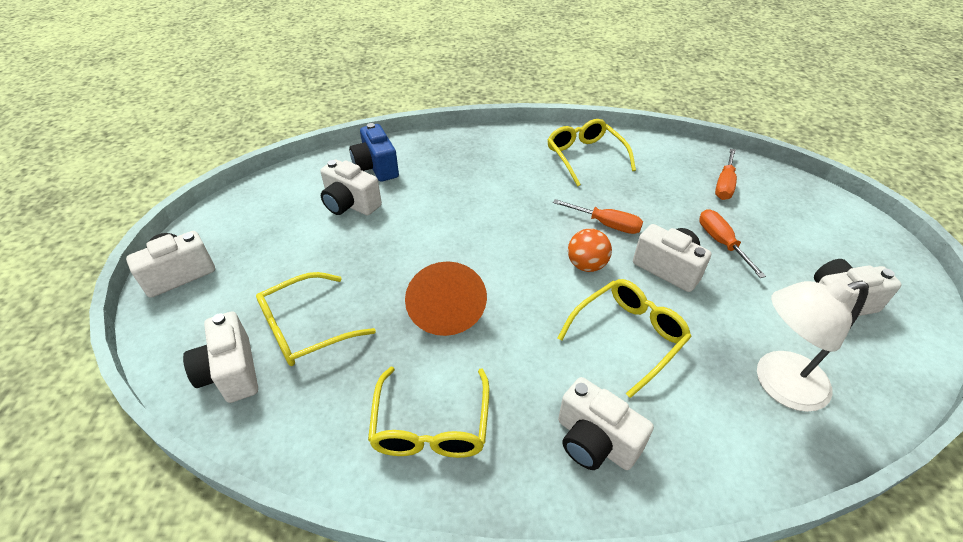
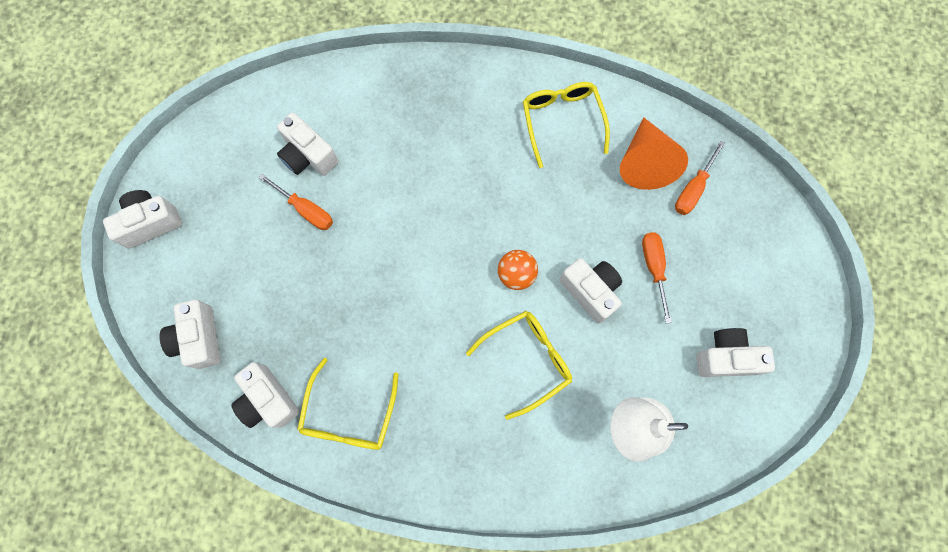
camera: 10 degrees right, 30 degrees up
(306, 328) = (260, 304): yellow glasses -> none
(376, 167) = (339, 103): blue camera -> none
(446, 307) = (379, 302): orange cone -> orange cone (645, 162)
(595, 441) = (468, 450): white camera -> white camera (268, 400)
(607, 224) = (552, 226): orange screwdriver -> orange screwdriver (306, 210)

